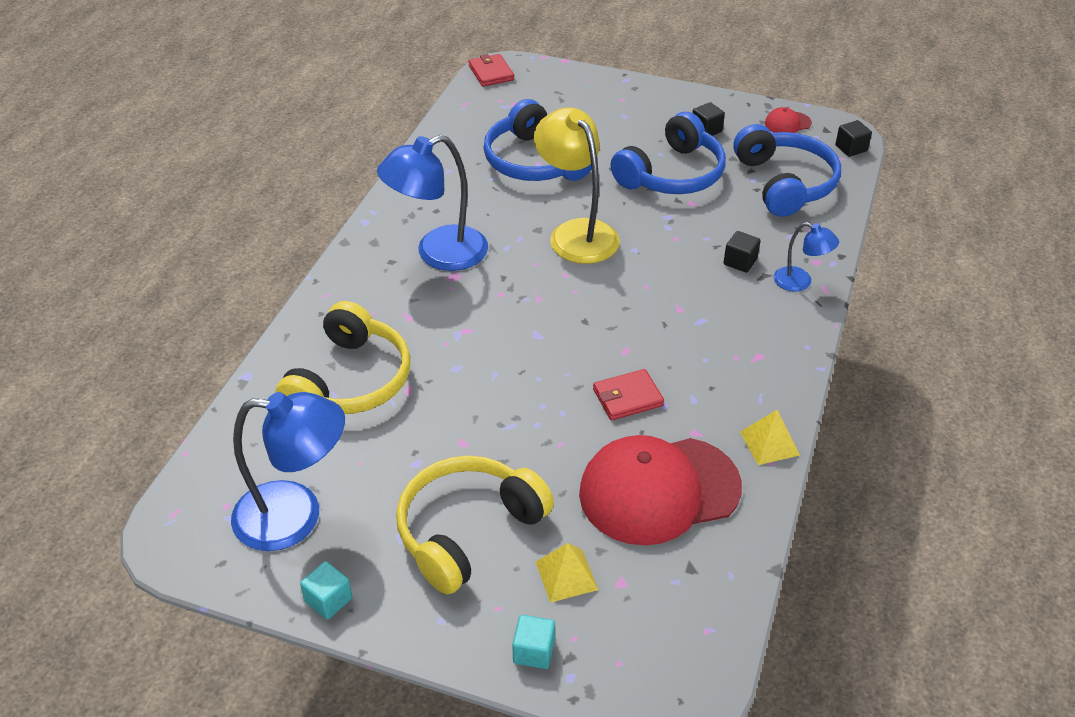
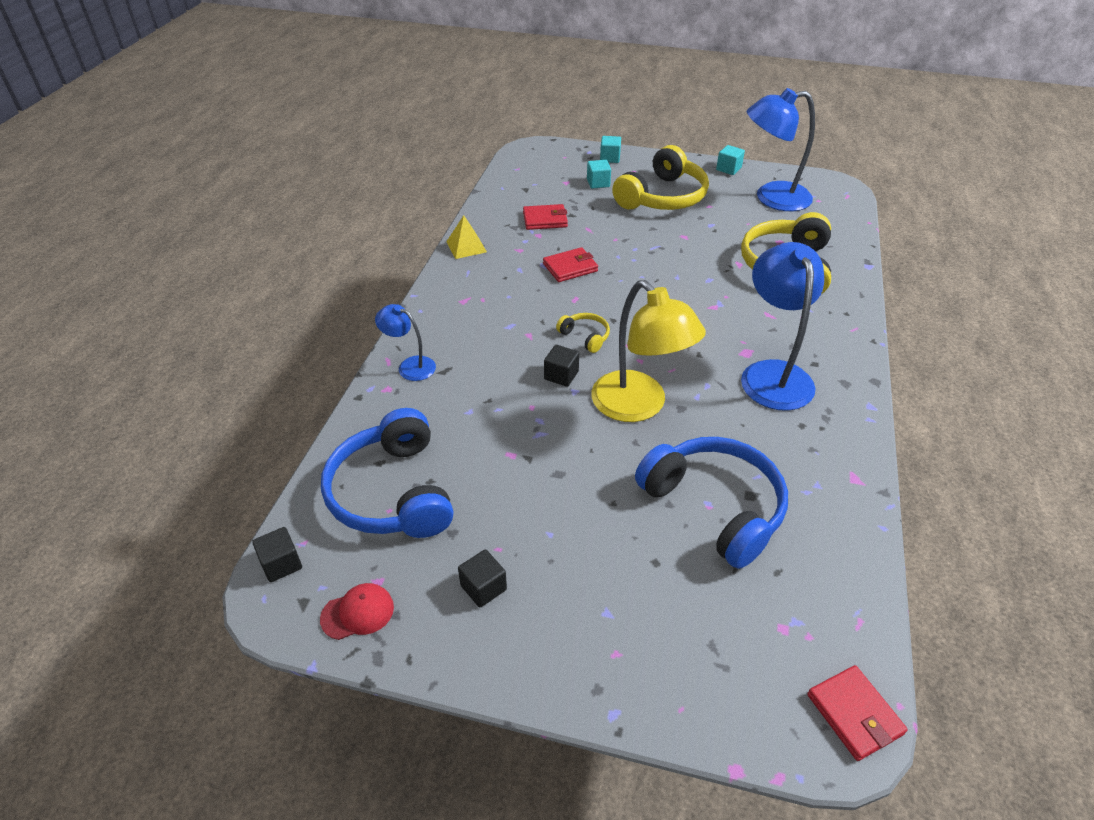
camera: 175 degrees right, 0 degrees up
(438, 254) = (772, 374): blue lamp -> blue lamp turned 60 degrees counterclockwise
(566, 575) = (598, 183): yellow pyramid -> turquoise cube
(618, 303) = (585, 337): none -> yellow headphones
(659, 490) = (545, 220): red cap -> red wallet
(672, 174) = (534, 497): blue headphones -> none
(740, 262) = (466, 384): black cube -> black cube (561, 375)

